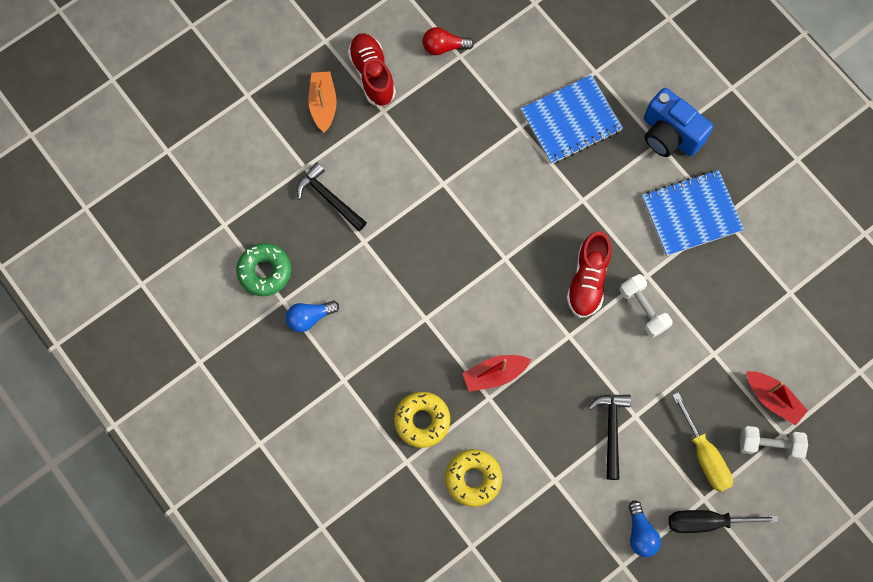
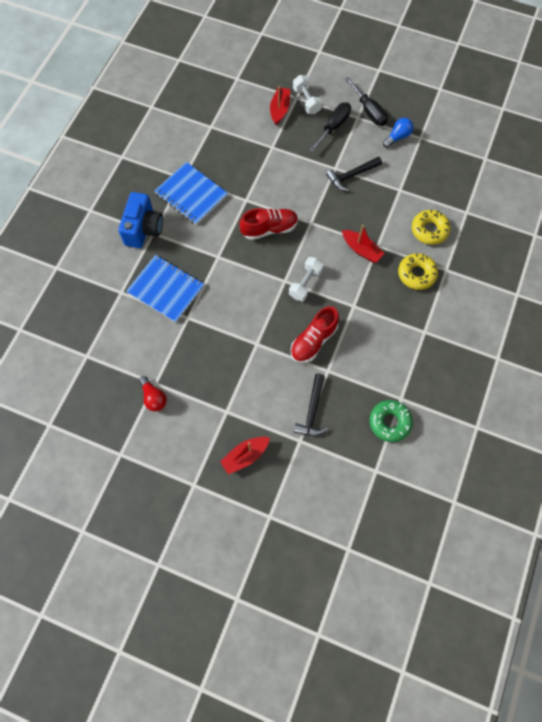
camera: 120 degrees left, 5 degrees down
(310, 317) = (400, 375): blue light bulb -> none
(323, 104) = (245, 456): orange boat -> red boat
(372, 74) = (202, 435): red shoe -> red shoe (313, 341)
(643, 309) = (268, 192): white dumbbell -> white dumbbell (305, 283)
(704, 455) = (333, 127): yellow screwdriver -> black screwdriver

